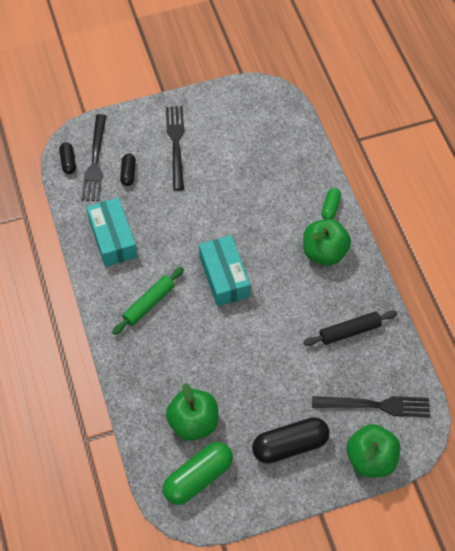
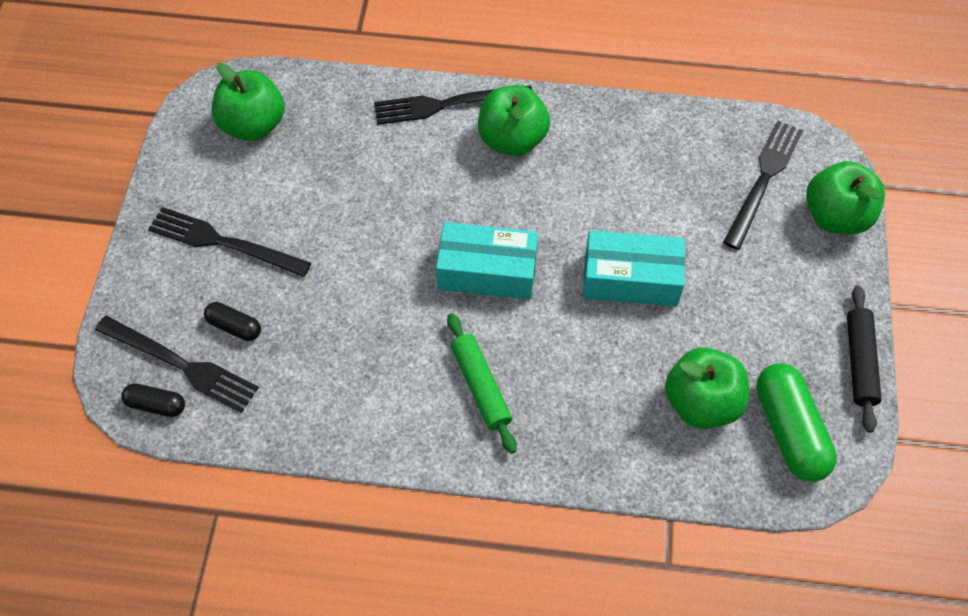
camera: 65 degrees left, 0 degrees up
(113, 238) = (339, 393): turquoise box -> turquoise box (630, 279)
(259, 120) = (253, 125): none -> green apple
(290, 445) = (783, 298): black capsule -> none
(330, 208) = (447, 104): green capsule -> black fork
(349, 331) = (645, 162): black rolling pin -> black rolling pin (860, 362)

